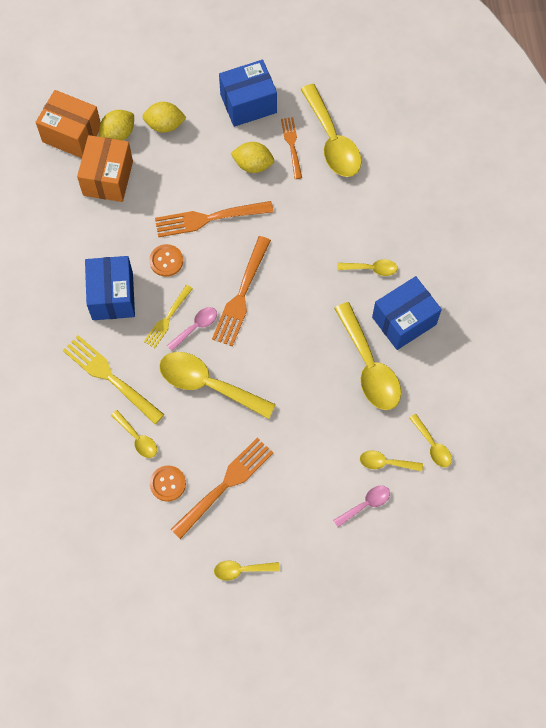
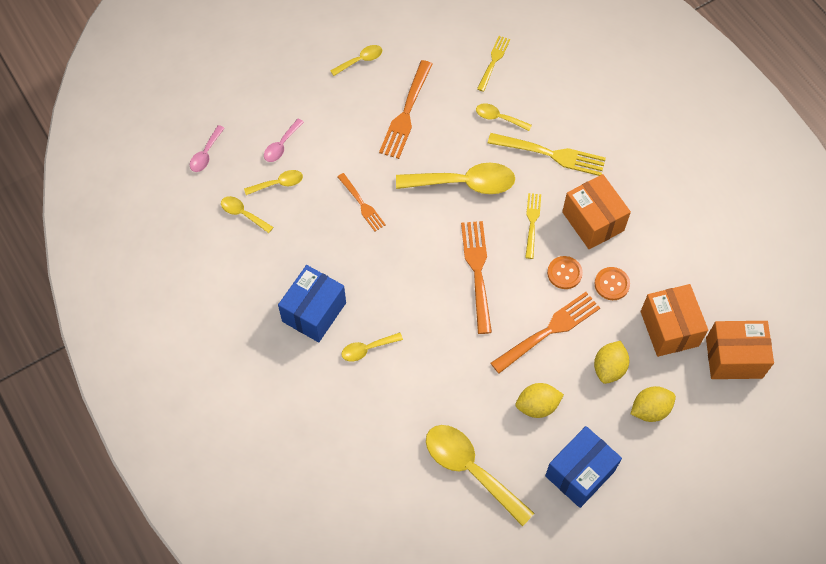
camera: 155 degrees right, 5 degrees down
(106, 505) = (493, 62): none -> yellow fork
(112, 296) = (593, 221): blue box -> orange box
(118, 134) = (690, 379): yellow lemon -> yellow lemon (609, 368)
(168, 483) = (453, 95): orange button -> orange button (612, 284)
(196, 327) = (502, 226): pink spoon -> pink spoon (206, 154)
(292, 146) = (509, 445): orange fork -> orange fork (361, 204)
(369, 366) = (329, 257): yellow spoon -> none

